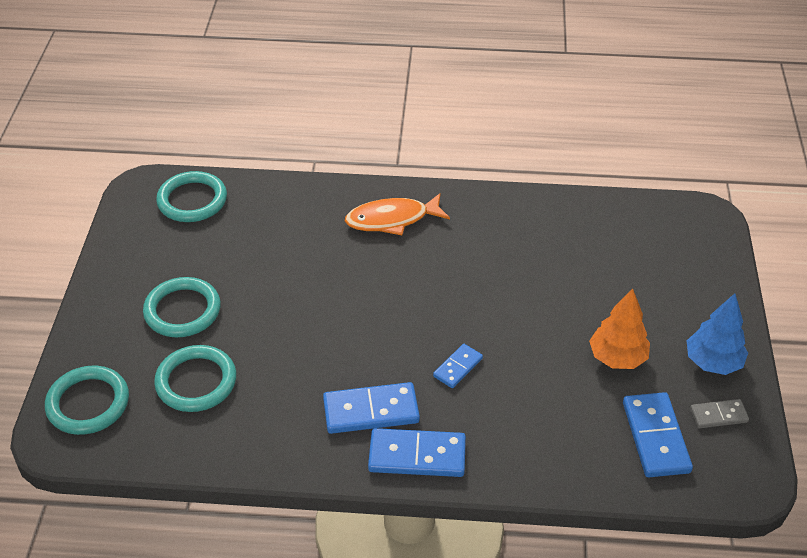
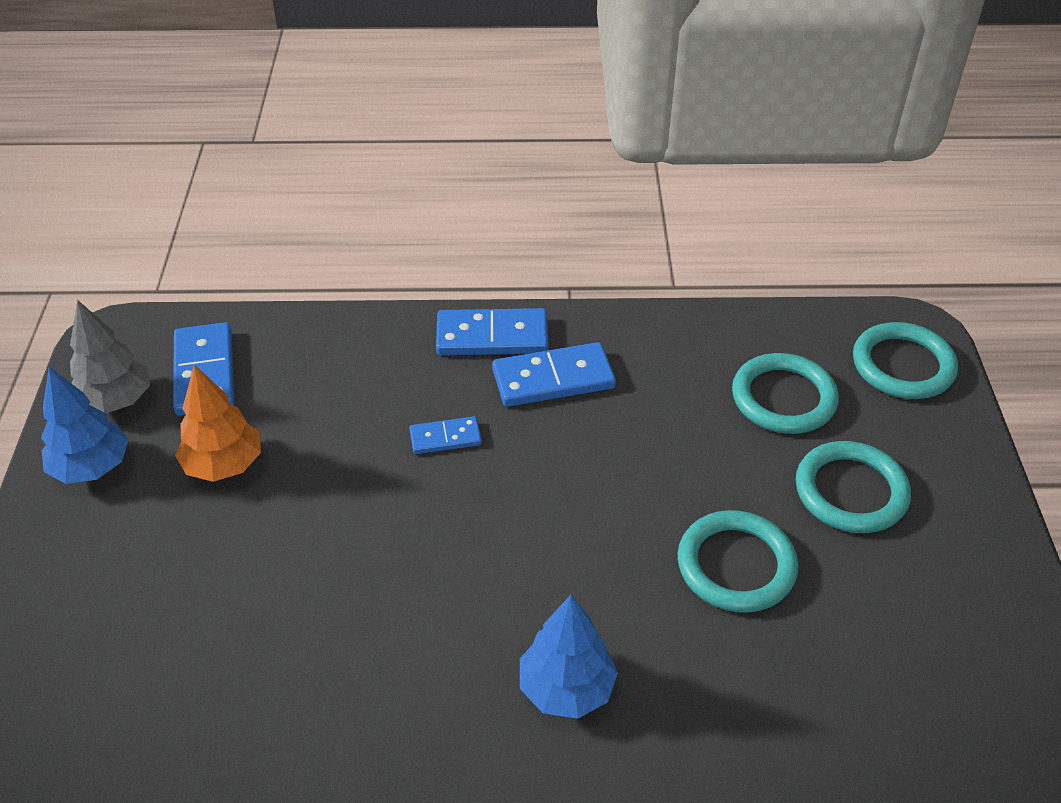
camera: 175 degrees right, 0 degrees up
(192, 200) = (945, 706): turquoise ring -> turquoise ring (736, 565)
(392, 219) = (566, 688): orange fish -> blue tree
(457, 367) = (445, 438): blue domino -> blue domino turned 45 degrees clockwise
(718, 415) = (115, 401): grey domino -> grey tree

